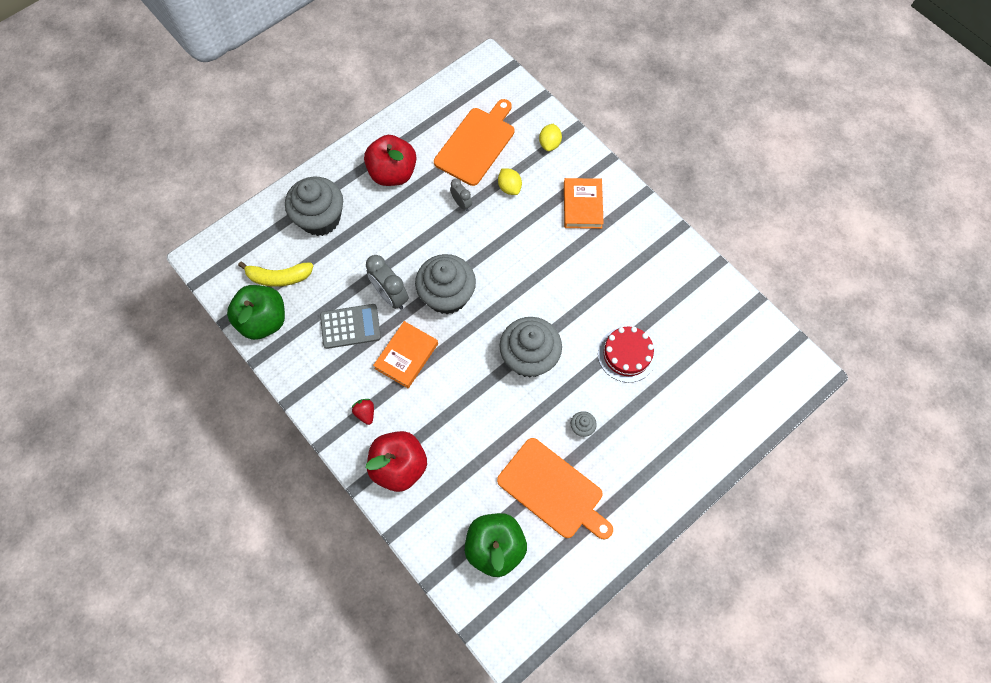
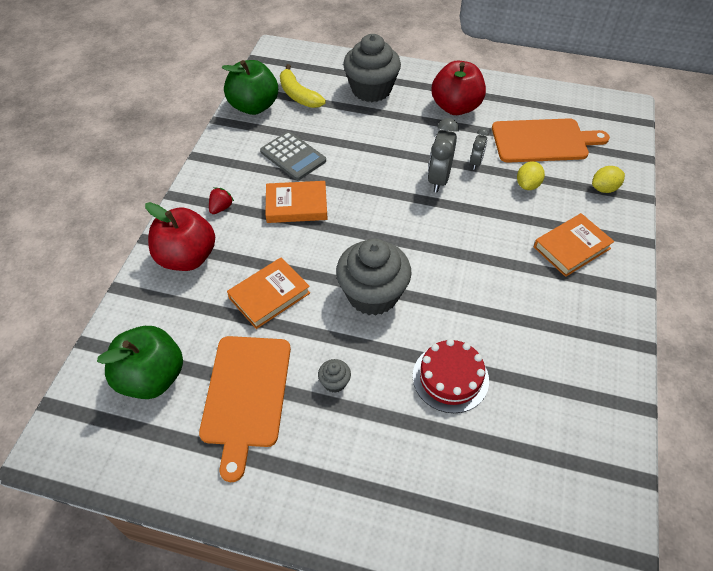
camera: 55 degrees right, 15 degrees down
(390, 296) = (343, 165): grey clock -> grey clock (439, 179)
(447, 295) = (379, 200): grey cupcake -> none
(480, 427) = (269, 295): none -> orange book

